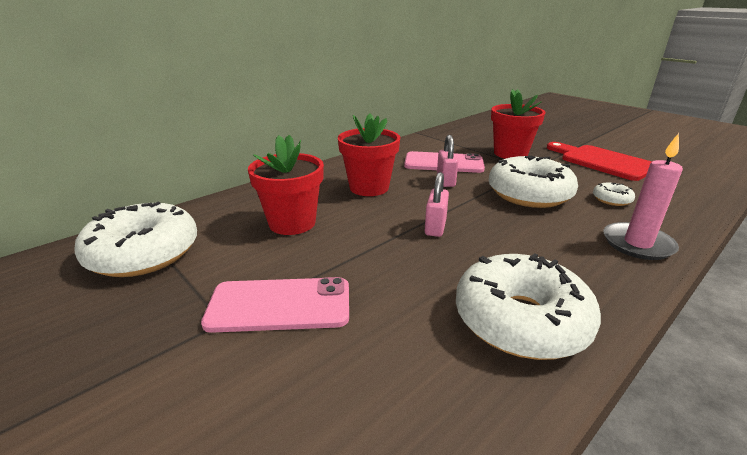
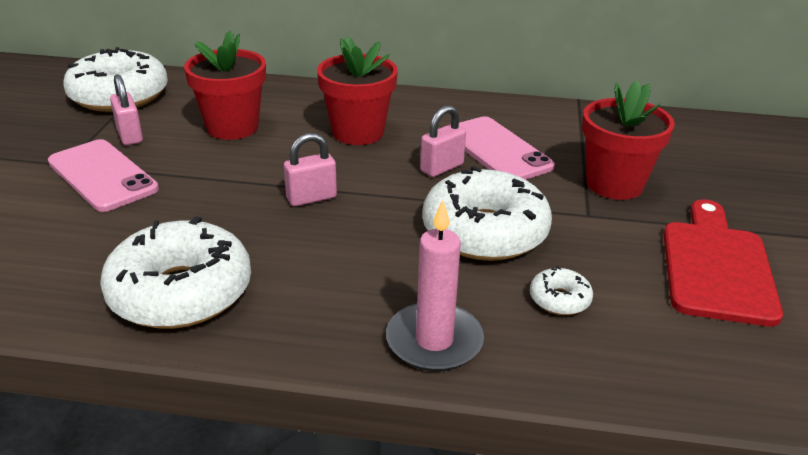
camera: 50 degrees right, 5 degrees up
(229, 270) = (130, 136): none -> pink padlock

